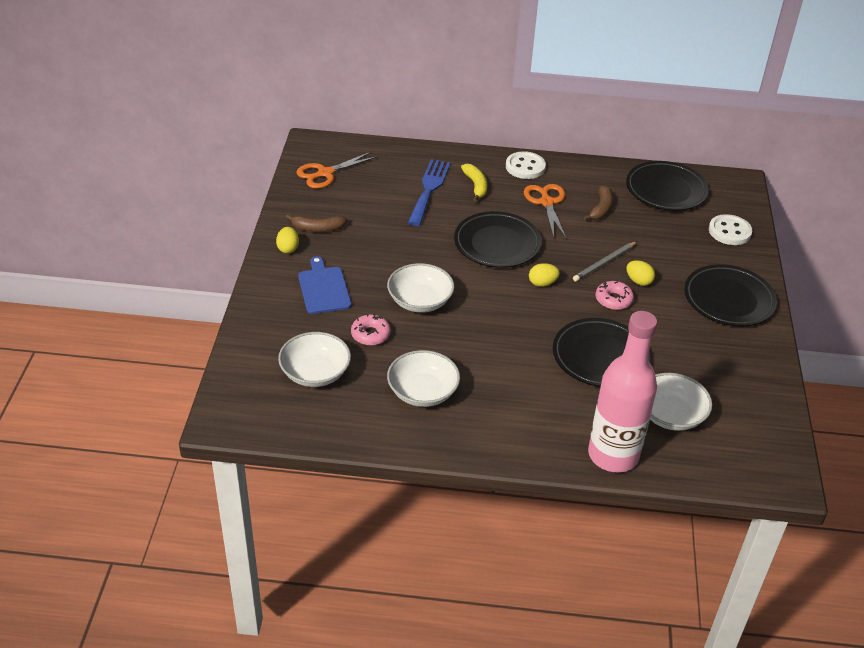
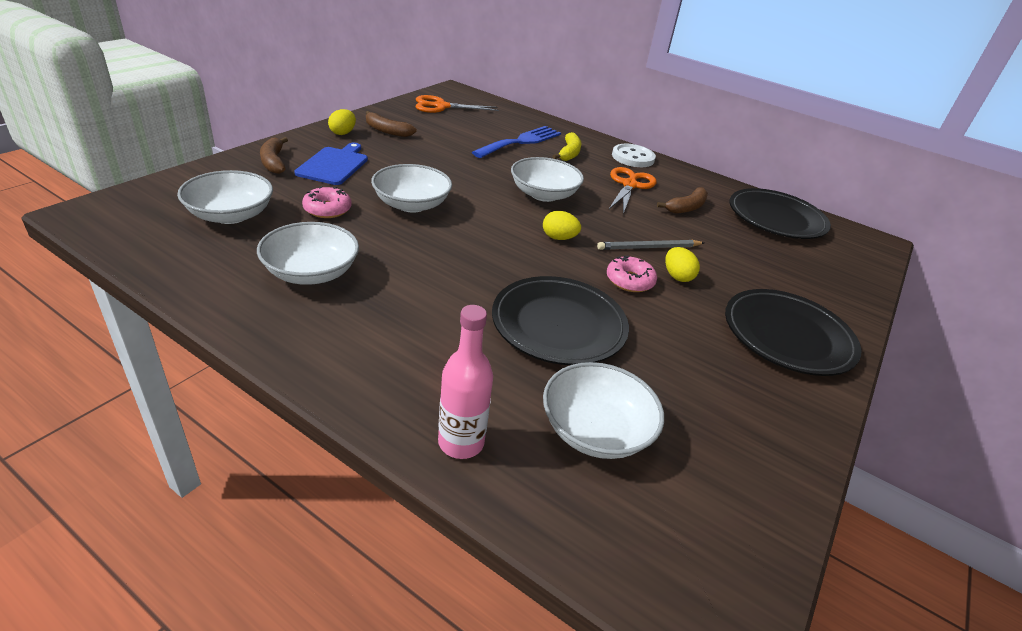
camera: 25 degrees right, 5 degrees down
(278, 308) = (273, 162): none -> brown banana
(497, 244) = (544, 194): black plate -> white bowl
(613, 455) = (461, 442): pink bottle -> pink bottle, size x0.55
(729, 231) = (833, 275): white button -> none

